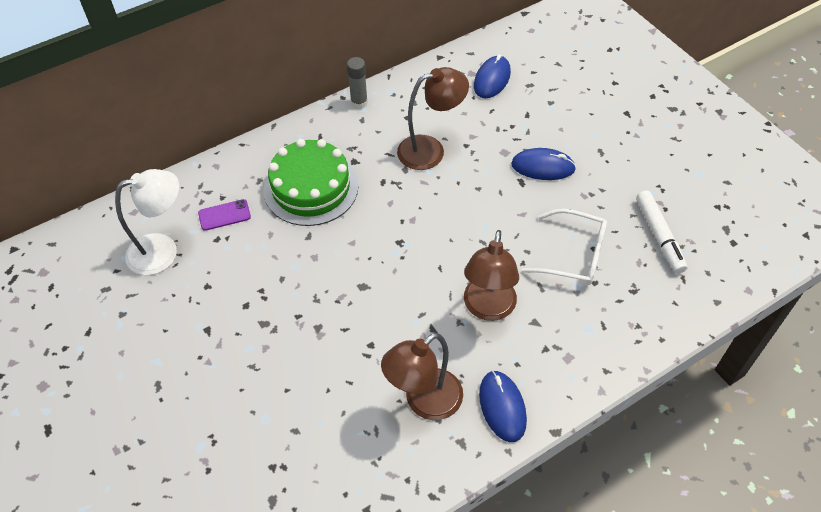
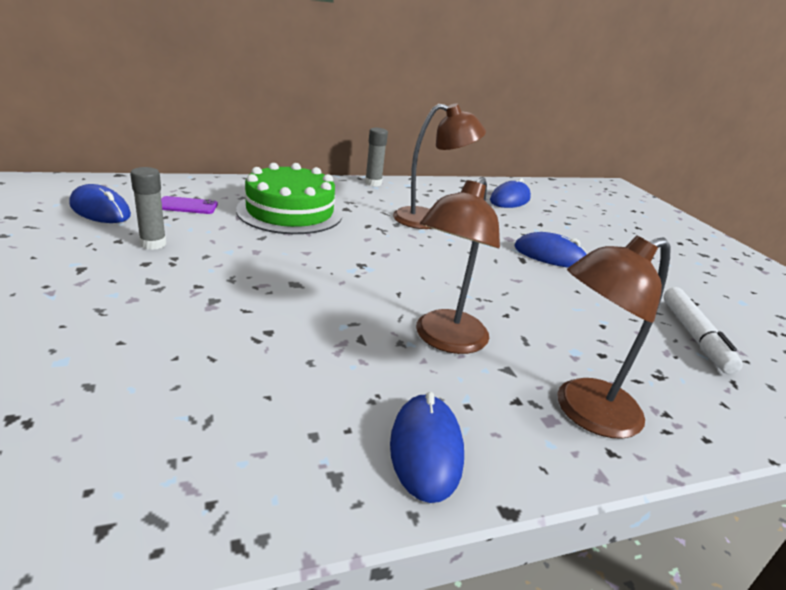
camera: 10 degrees right, 25 degrees down
(163, 251) = (100, 210): white lamp -> blue mouse
(235, 280) = (153, 244): none -> grey glue stick
(424, 402) = (304, 408): brown lamp -> brown lamp (584, 412)
(573, 255) = (576, 324): white glasses -> none

